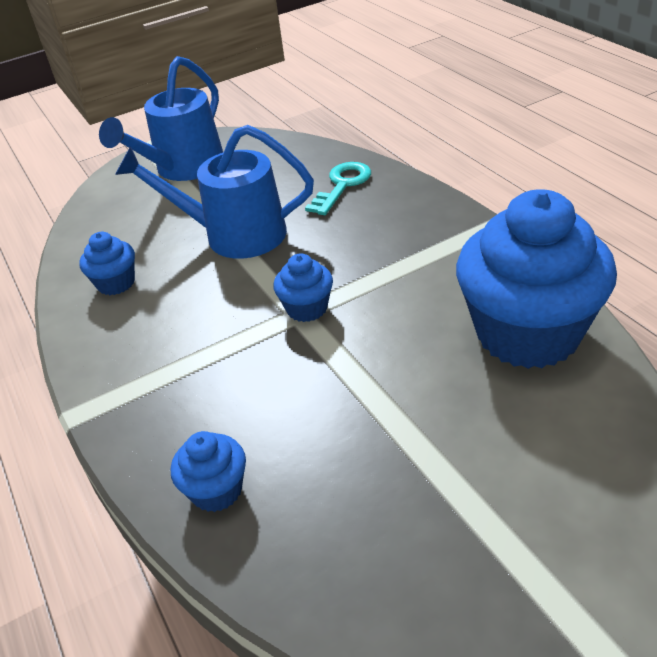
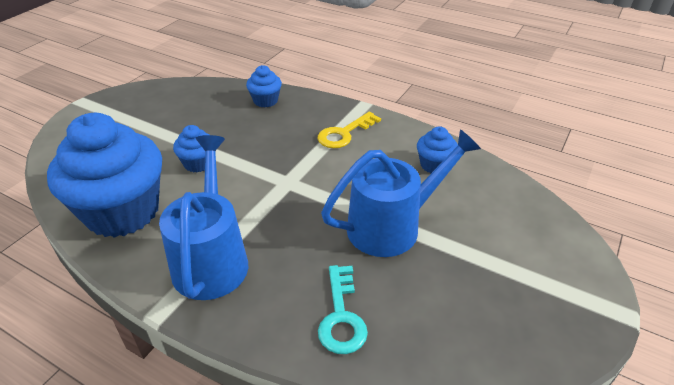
camera: 145 degrees right, 0 degrees up
(163, 364) = (344, 133): none -> yellow key
(183, 168) = (532, 288): blue watering can -> blue watering can (212, 258)
(307, 308) = (284, 186): blue cupcake -> blue cupcake (198, 163)

